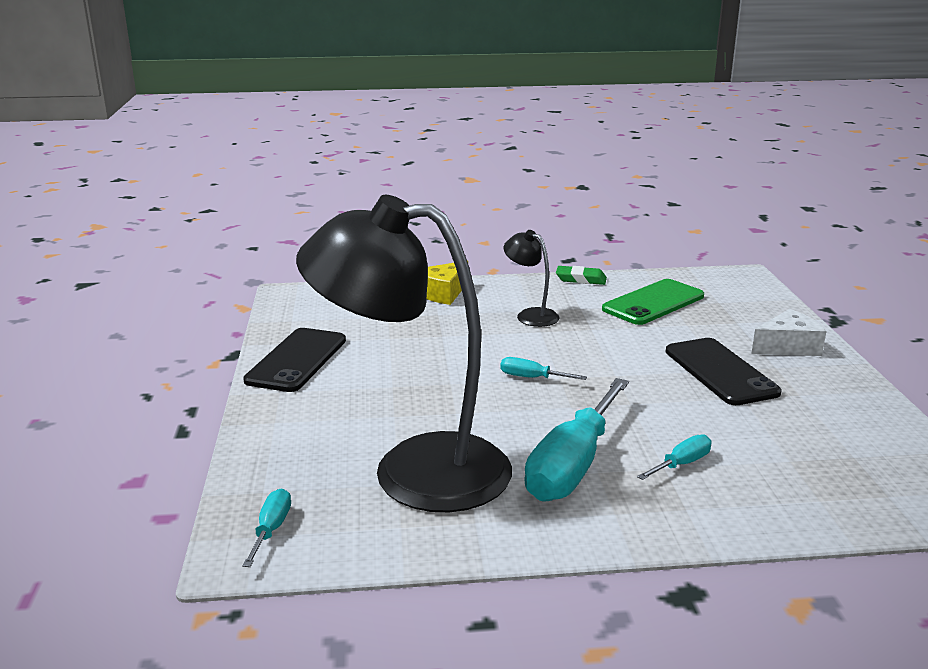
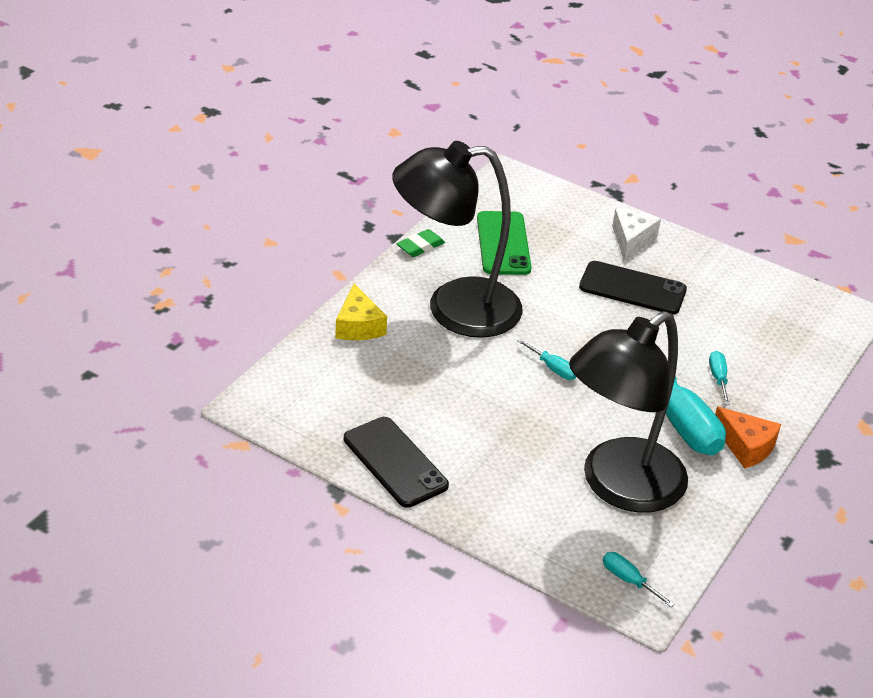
camera: 55 degrees left, 15 degrees up
(530, 315) = (454, 309): black lamp -> black lamp, size x2.34
(532, 378) = (553, 368): turquoise screwdriver -> turquoise screwdriver turned 105 degrees counterclockwise
(601, 523) = (746, 446): none -> orange cheese

